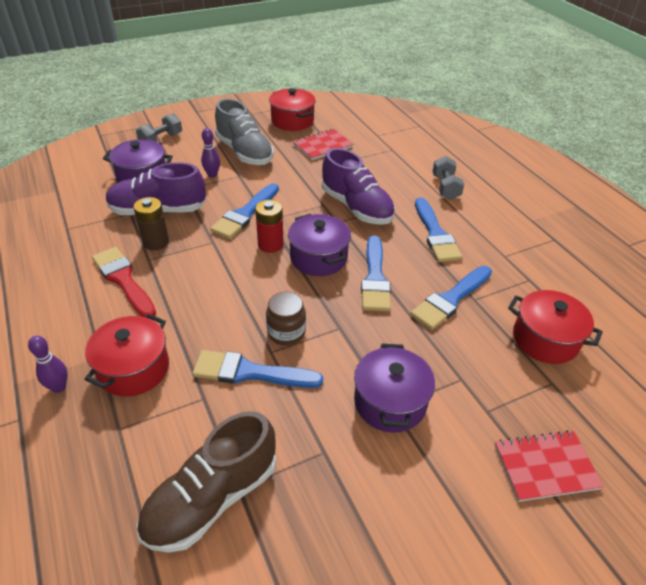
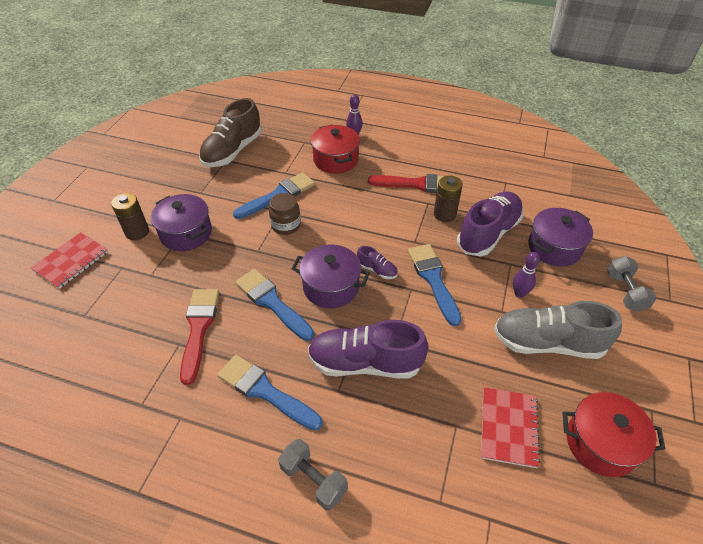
camera: 135 degrees right, 5 degrees up
(212, 498) = (232, 151): brown shoe -> brown shoe turned 150 degrees counterclockwise
(270, 244) = (377, 270): red battery -> purple shoe
(444, 450) = (137, 232): none -> brown battery
(450, 299) = (199, 328): blue brush -> red brush
(545, 339) = (102, 348): red pot -> none

